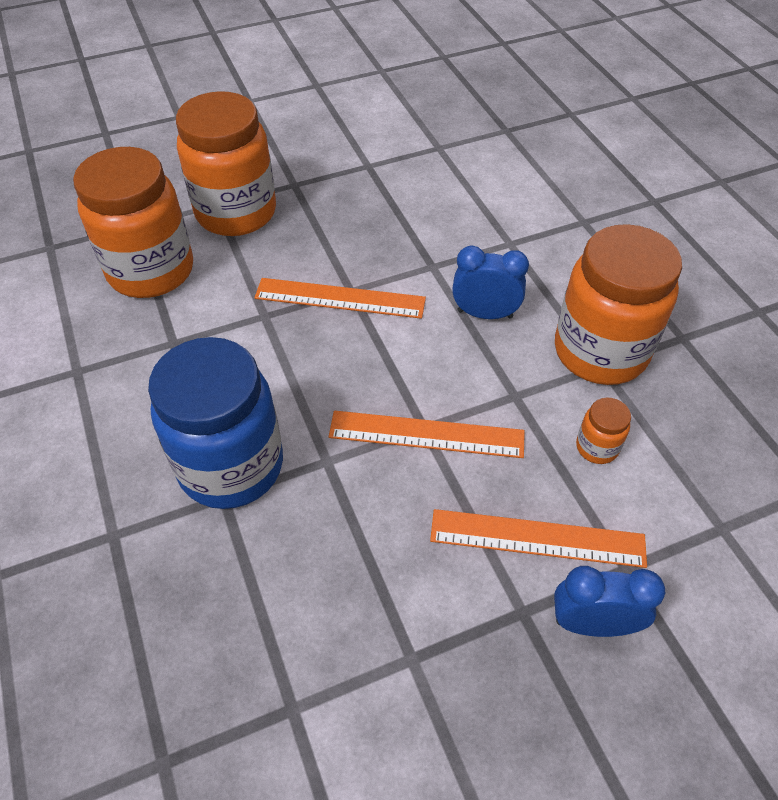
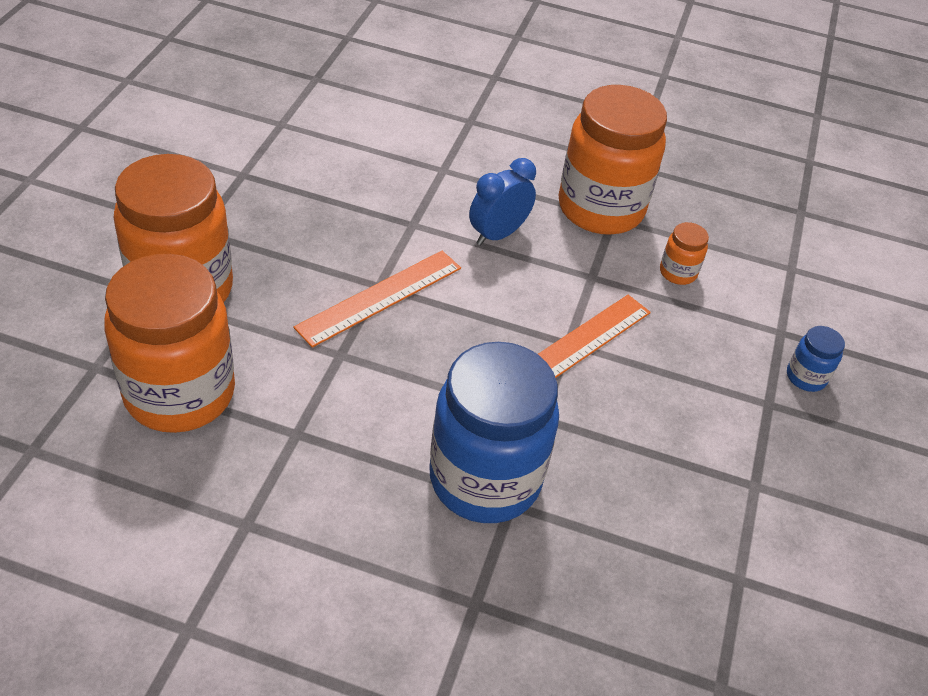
camera: 55 degrees left, 5 degrees down
(537, 538) = (720, 355): orange ruler -> none
(592, 624) = (806, 377): blue clock -> blue jar

